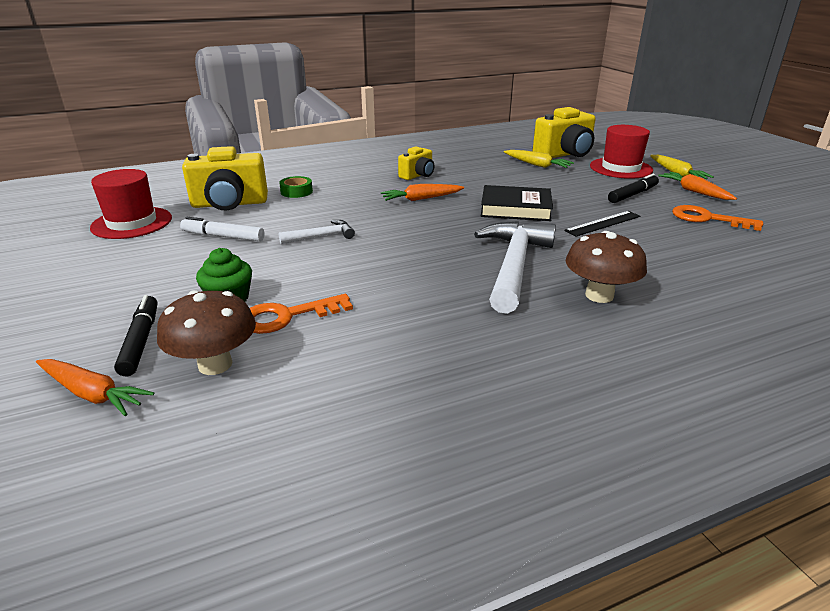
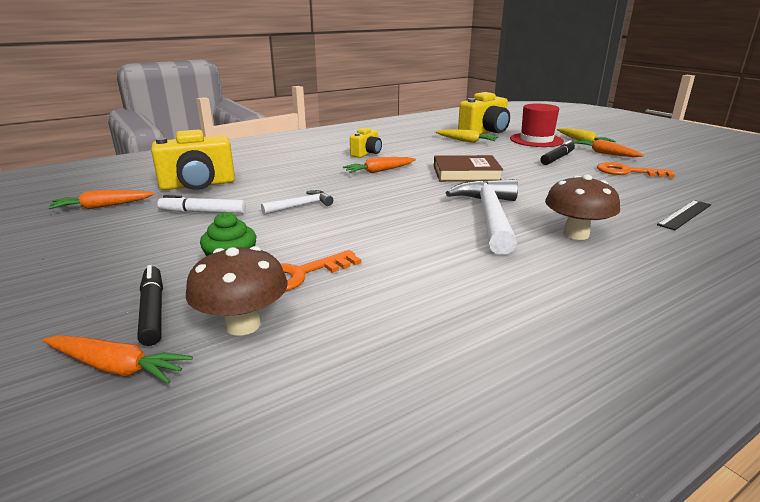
camera: 10 degrees left, 5 degrees down
(132, 223) = (102, 207): red hat -> orange carrot
(296, 191) = (260, 172): green tape -> none
(515, 208) = (466, 173): black book -> brown book
(603, 223) = (546, 180): black ruler -> black ruler (684, 214)

